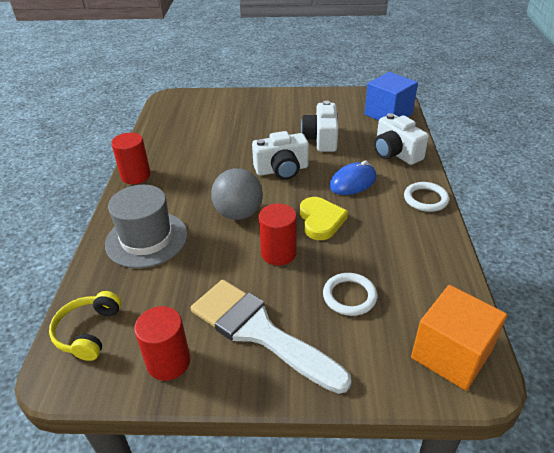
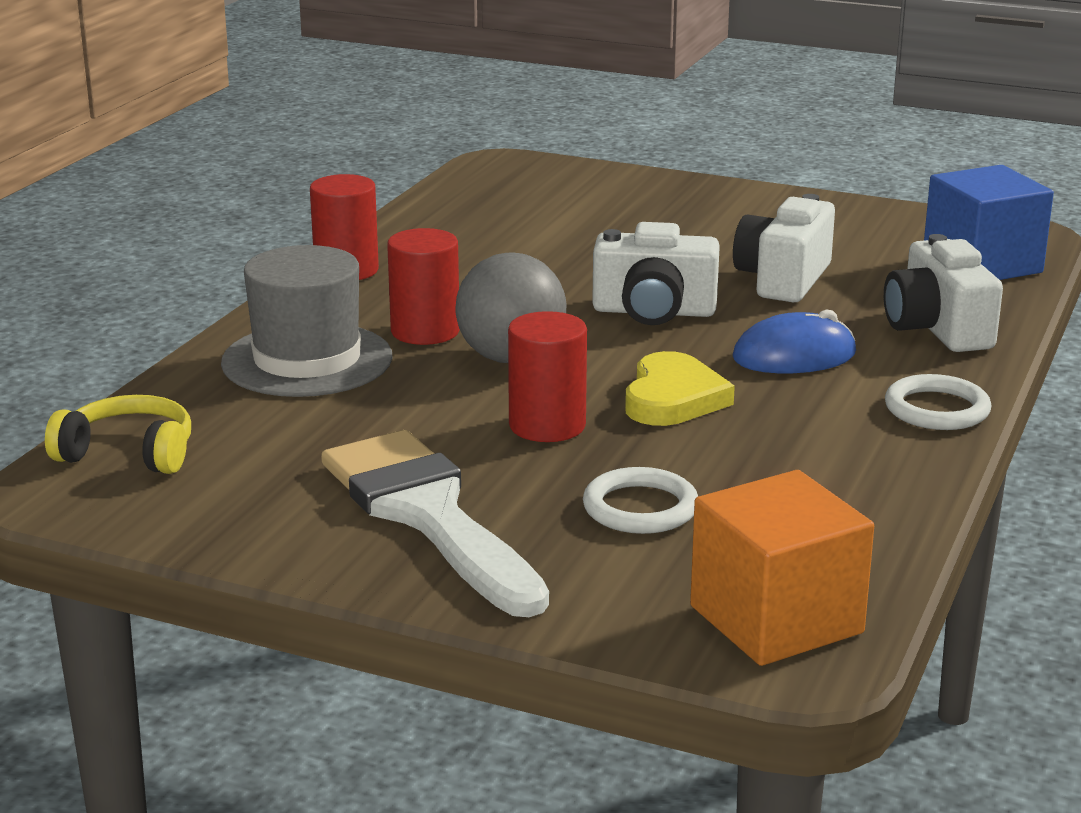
camera: 20 degrees right, 15 degrees down
(88, 332) = (128, 453): yellow headphones -> yellow headphones turned 75 degrees clockwise
(168, 362) = (240, 516): red cylinder -> red cylinder (425, 331)

